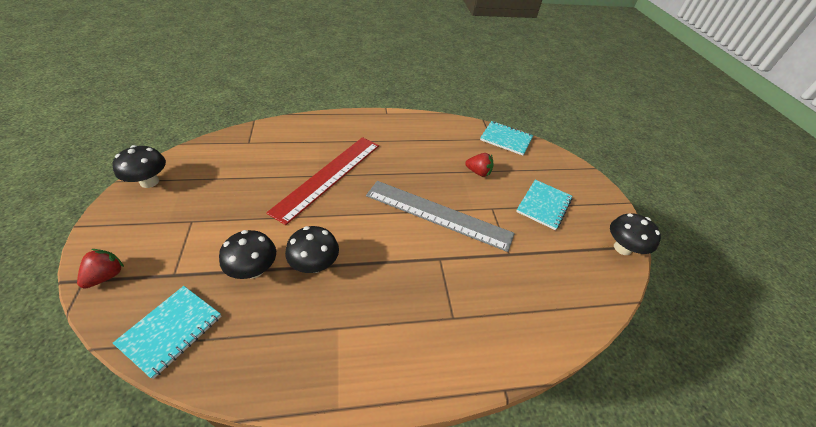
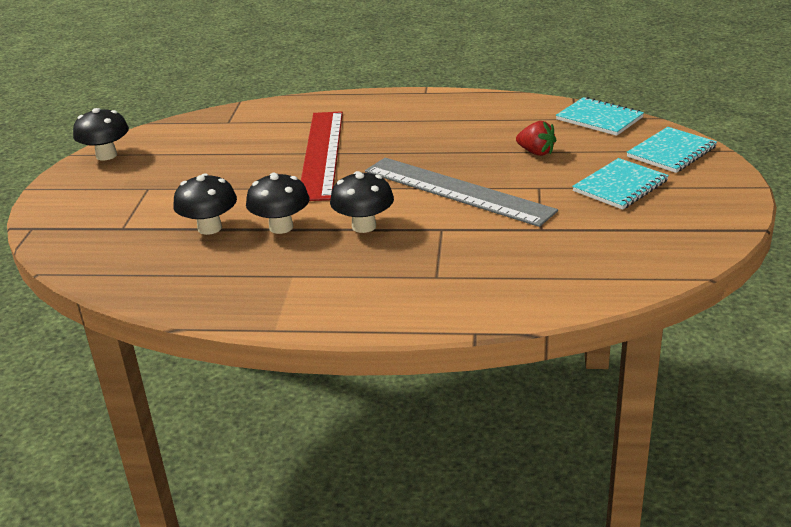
camera: 20 degrees right, 15 degrees down
(106, 276) = (55, 226): red strawberry -> none
(171, 330) = (114, 266): turquoise notebook -> turquoise notebook (671, 152)
(328, 176) = (322, 154): red ruler -> red ruler turned 45 degrees counterclockwise
(622, 248) = (719, 230): black mushroom -> black mushroom (364, 226)

